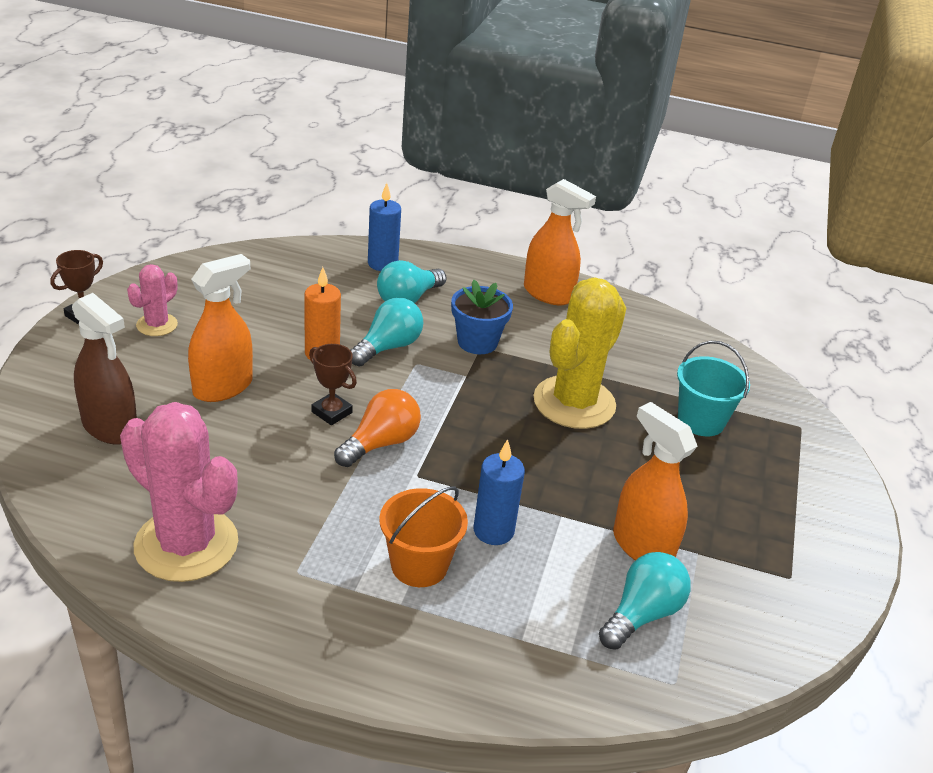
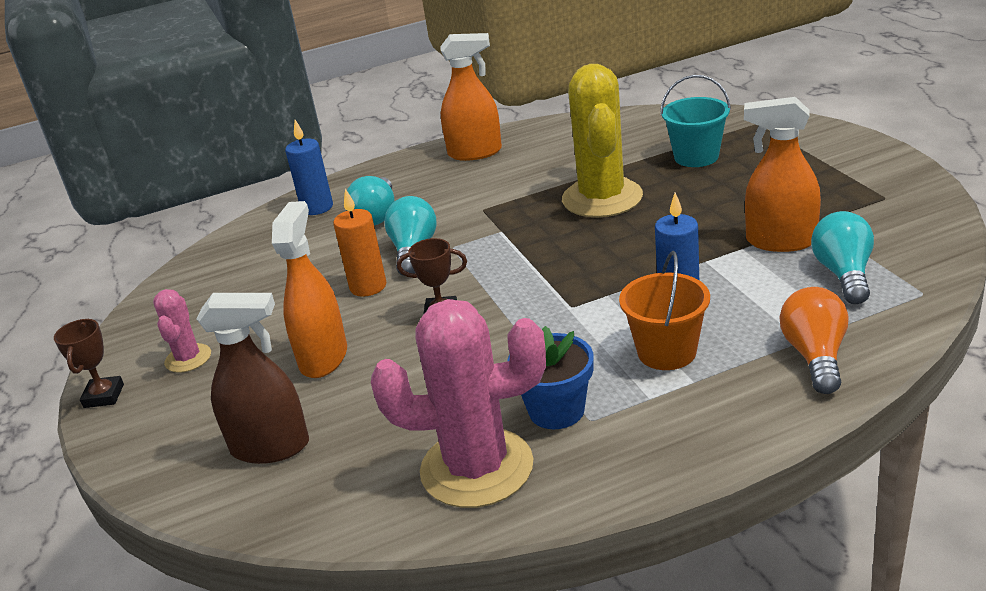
camera: 30 degrees left, 5 degrees down
(380, 443) = (512, 307): orange light bulb -> orange light bulb (815, 356)
(477, 342) = (474, 208): blue flower pot -> blue flower pot (556, 411)

